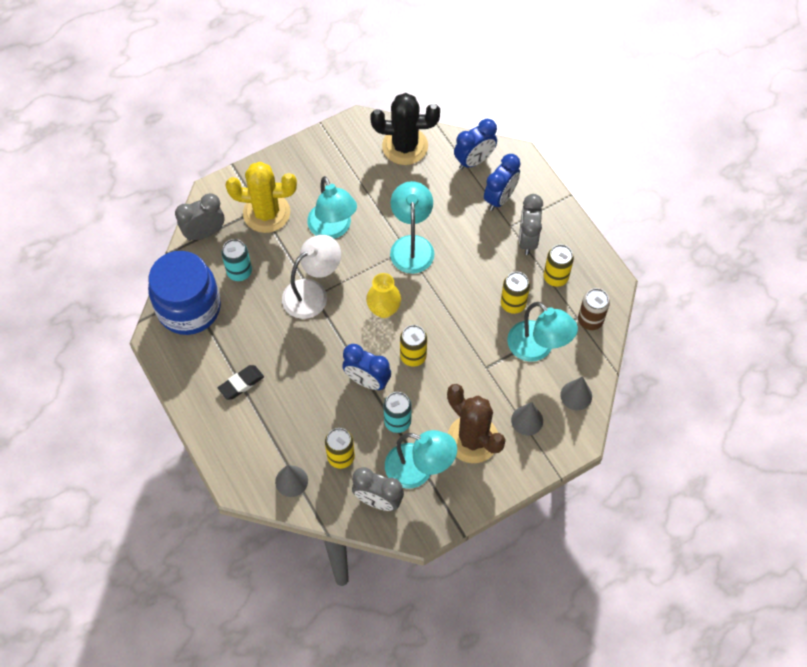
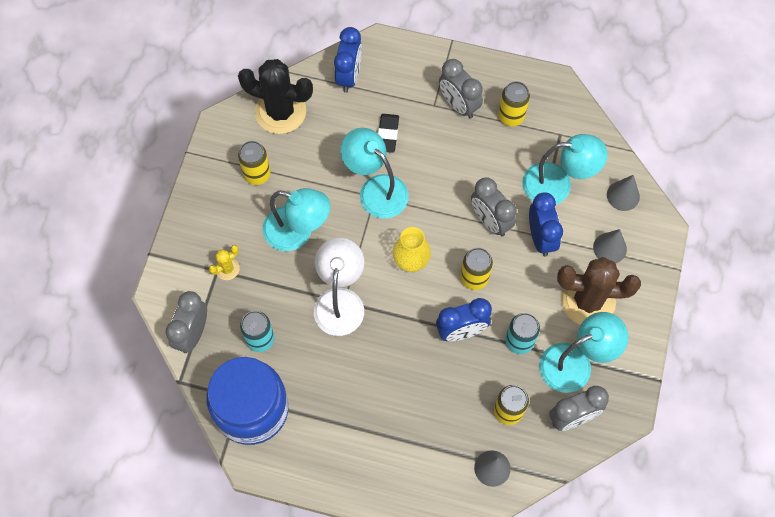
camera: 45 degrees left, 5 degrees up
(241, 384) = (366, 430): black eraser -> black eraser (388, 135)
(266, 213) = (227, 269): yellow cactus -> yellow cactus, size x0.45
(405, 146) = (280, 111): black cactus -> black cactus turned 60 degrees clockwise
(465, 330) = (490, 221): none -> grey clock
(500, 198) = (402, 89): blue clock -> blue clock (540, 238)
(513, 304) = (503, 166): yellow can -> yellow can (257, 174)
(590, 320) = (571, 127): brown can -> none

